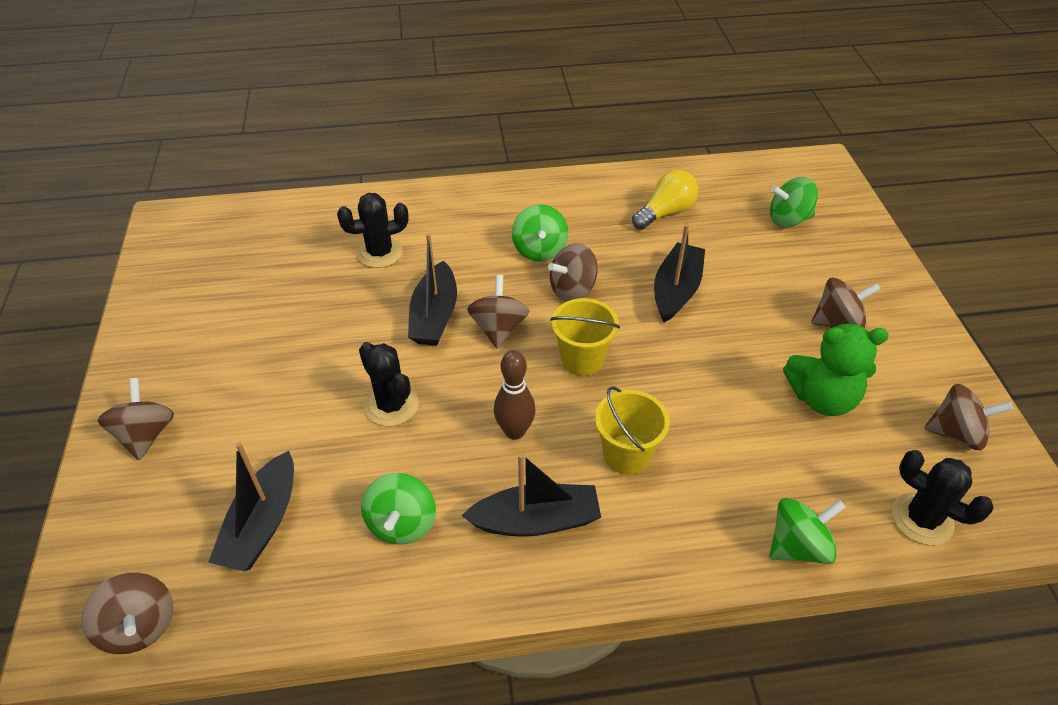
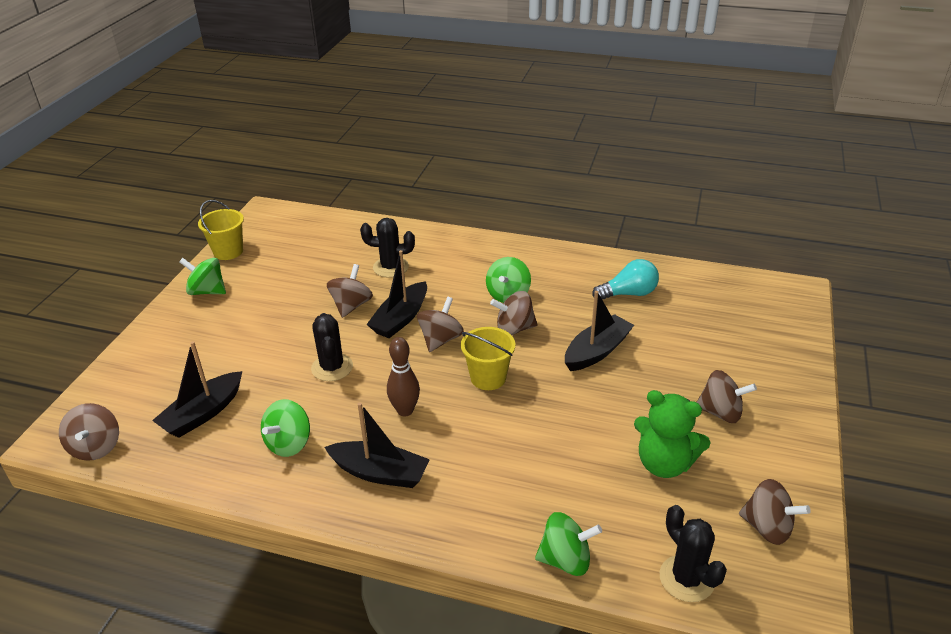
camera: 25 degrees right, 10 degrees down
(146, 435) = (170, 338): brown spinning top -> brown spinning top (351, 306)
(626, 454) = (476, 452): yellow bucket -> yellow bucket (228, 251)
(666, 212) = (628, 293): yellow light bulb -> turquoise light bulb
(788, 219) = (733, 325): green spinning top -> green spinning top (207, 291)

